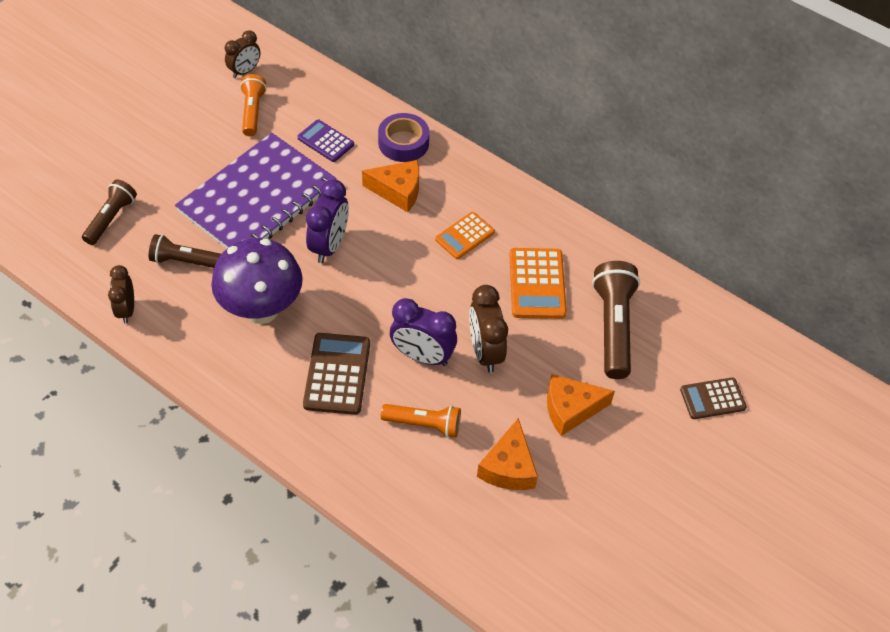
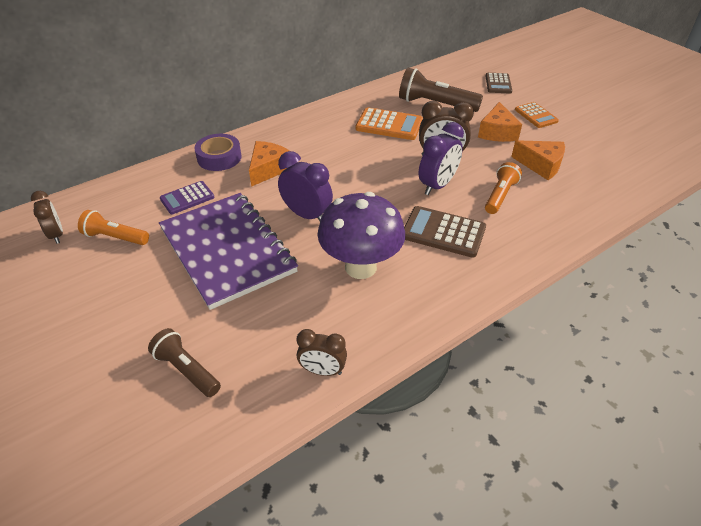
camera: 70 degrees left, 10 degrees down
(185, 261) = (279, 313): brown flashlight -> none
(465, 236) = (331, 146): orange calculator -> orange calculator (536, 115)

